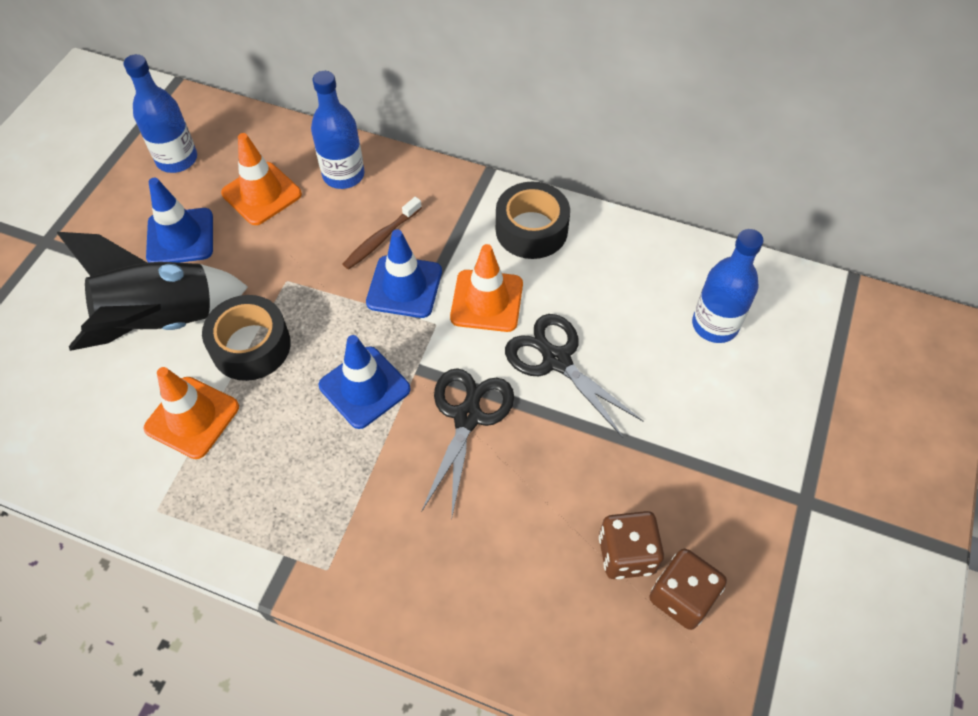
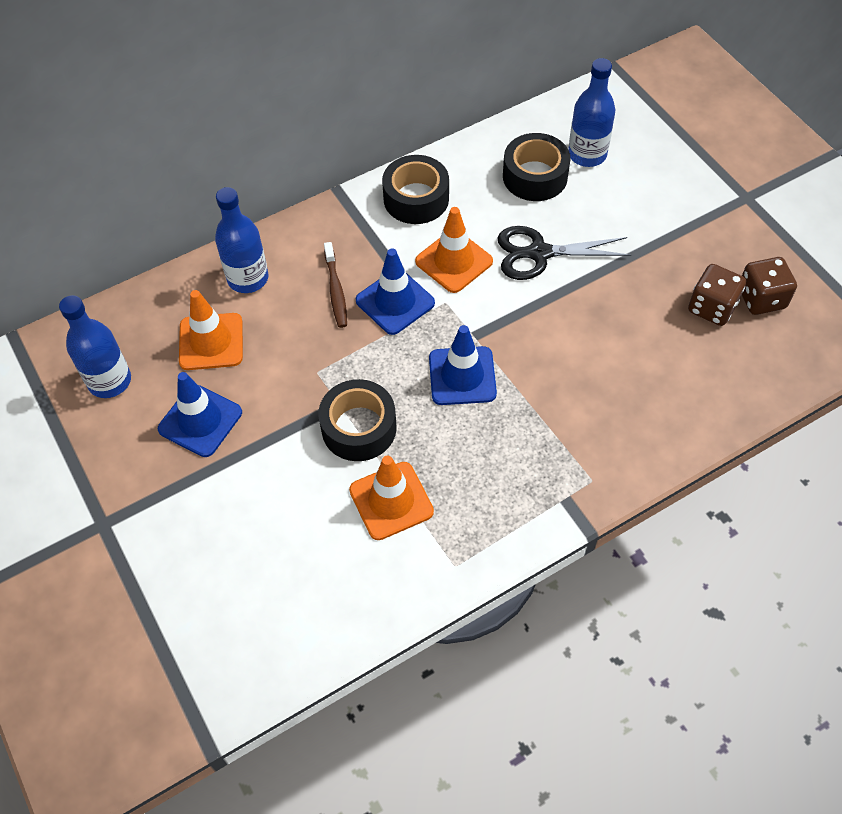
camera: 50 degrees left, 0 degrees up
(163, 321) = (278, 476): black rocket -> none
(467, 417) = (540, 330): black scissors -> none
(645, 300) = (535, 176): none -> black tape

